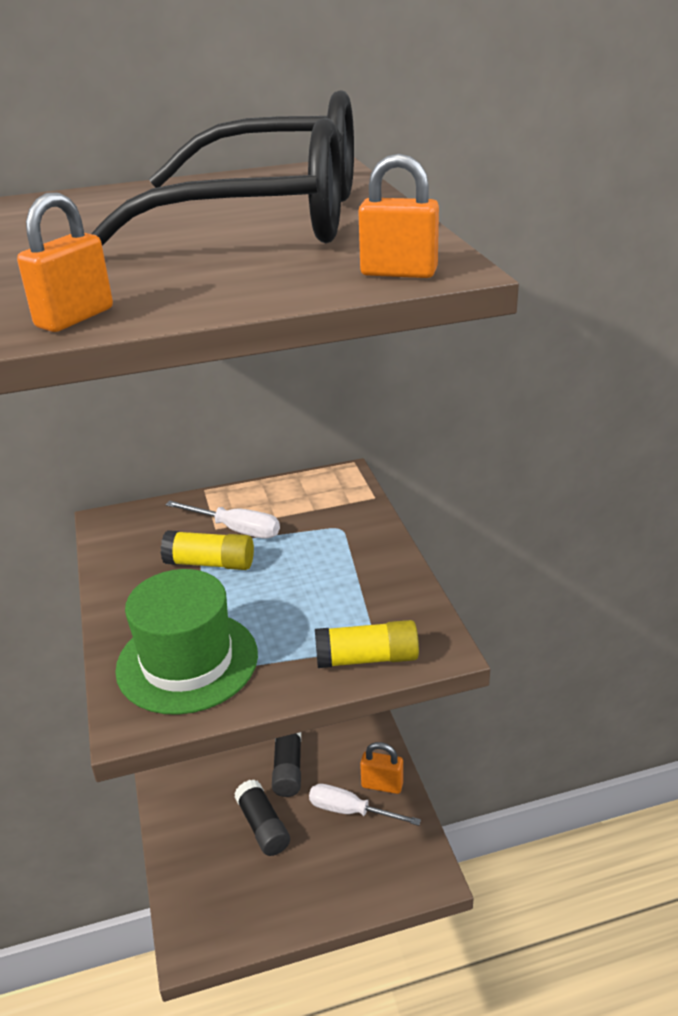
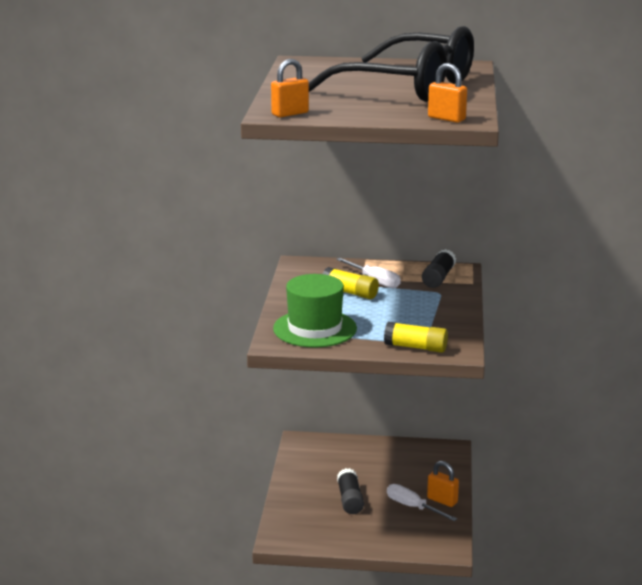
camera: 20 degrees right, 10 degrees down
(288, 769) = (381, 477): black glue stick -> black glue stick (438, 278)

